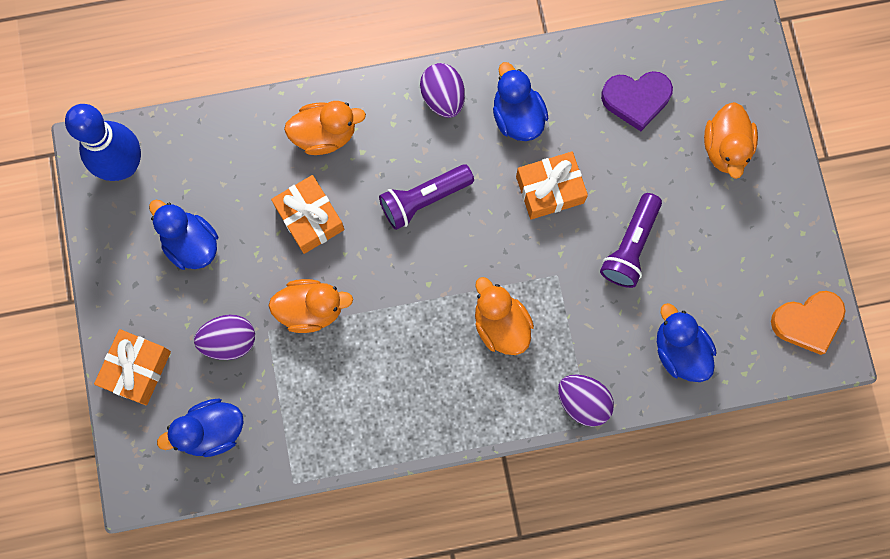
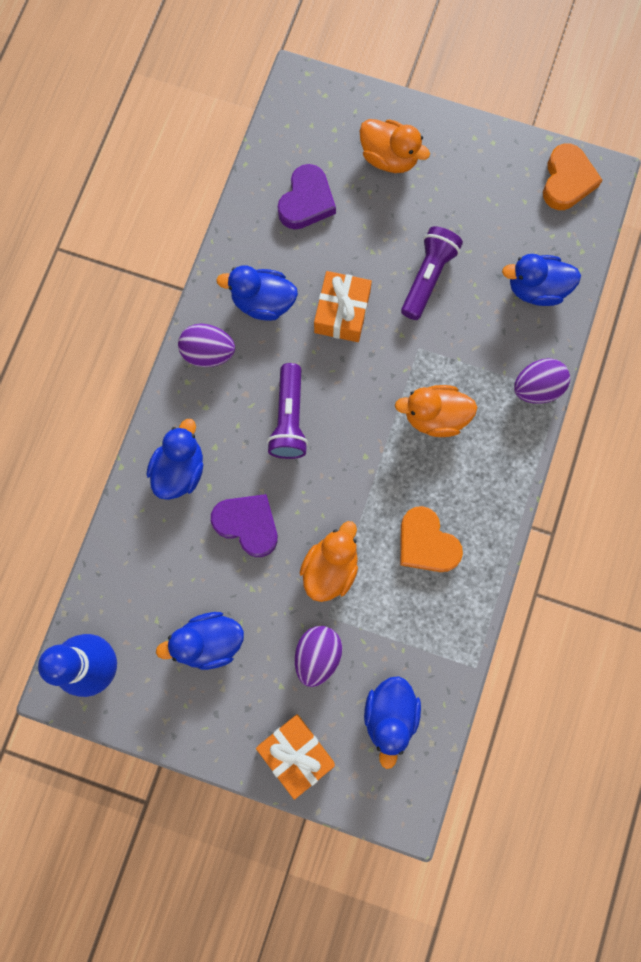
camera: 60 degrees left, 0 degrees up
(309, 218) = (247, 524): orange gift -> purple heart
(325, 135) = (180, 470): orange duck -> blue duck
(380, 380) = (426, 543): none -> orange heart
(630, 246) = (428, 277): purple flashlight -> purple flashlight turned 120 degrees counterclockwise

